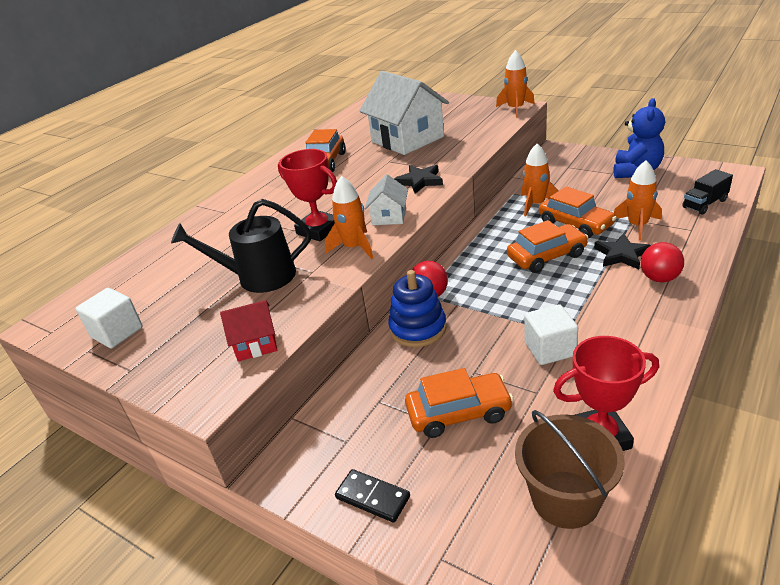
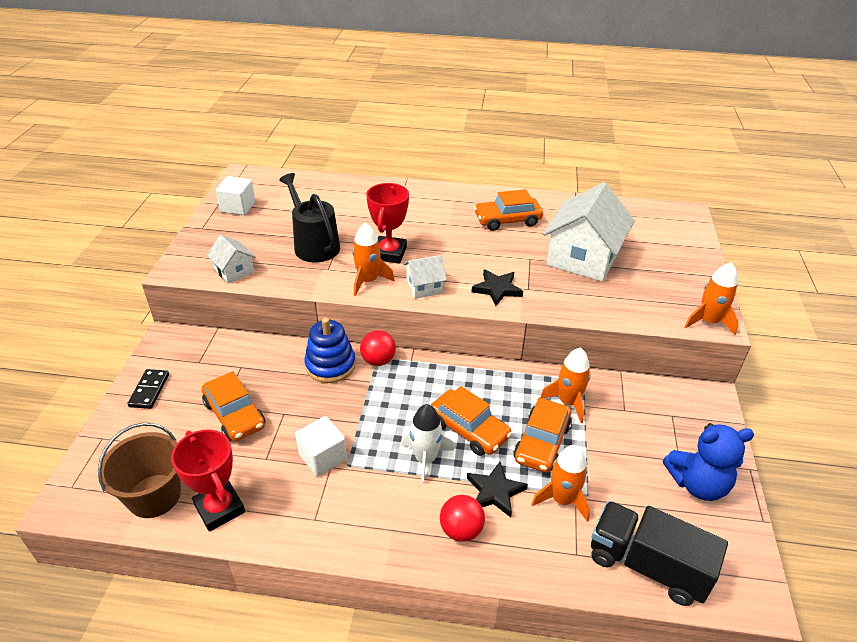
camera: 60 degrees right, 5 degrees up
(255, 344) = (234, 271): red house -> white house
(574, 285) = (425, 459): none -> white rocket
(704, 204) = (647, 565): black truck -> black truck, size x1.74

